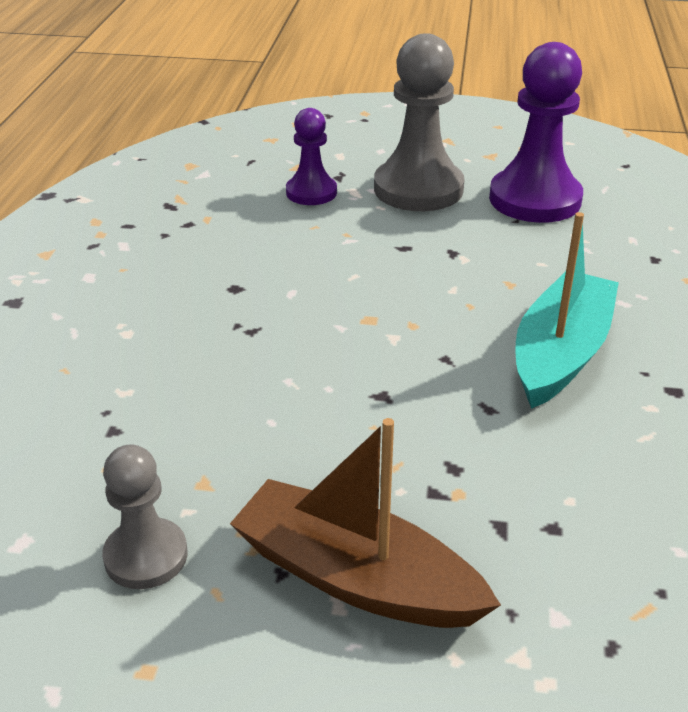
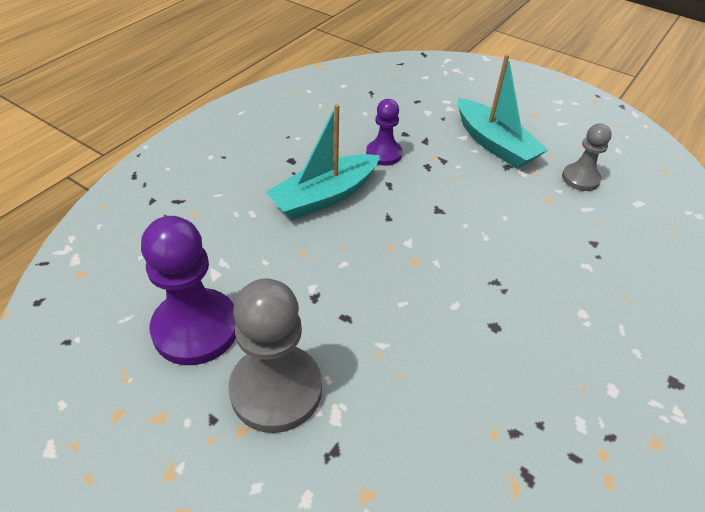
camera: 155 degrees left, 10 degrees up
(311, 192) = (377, 431): purple pawn -> purple pawn (384, 154)
(356, 578) = (494, 144): brown boat -> turquoise boat

